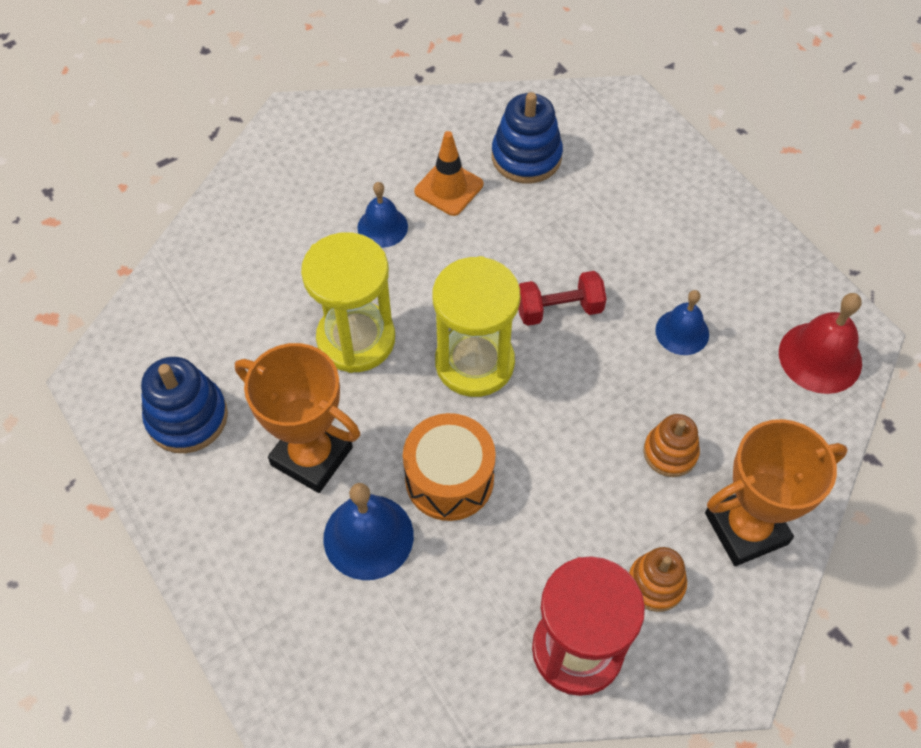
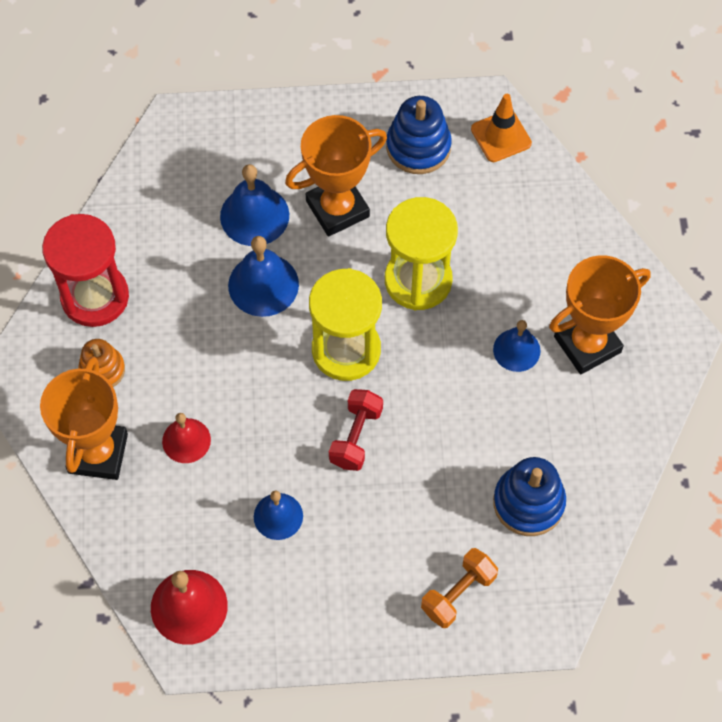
camera: 120 degrees right, 5 degrees up
(342, 178) = (587, 344): none -> orange trophy
(449, 188) = (529, 421): orange traffic cone -> orange traffic cone (501, 136)
(449, 479) = (263, 284): orange drum -> blue bell
(643, 169) = (458, 593): none -> orange dumbbell
(670, 452) = (186, 440): orange stacking toy -> red bell

